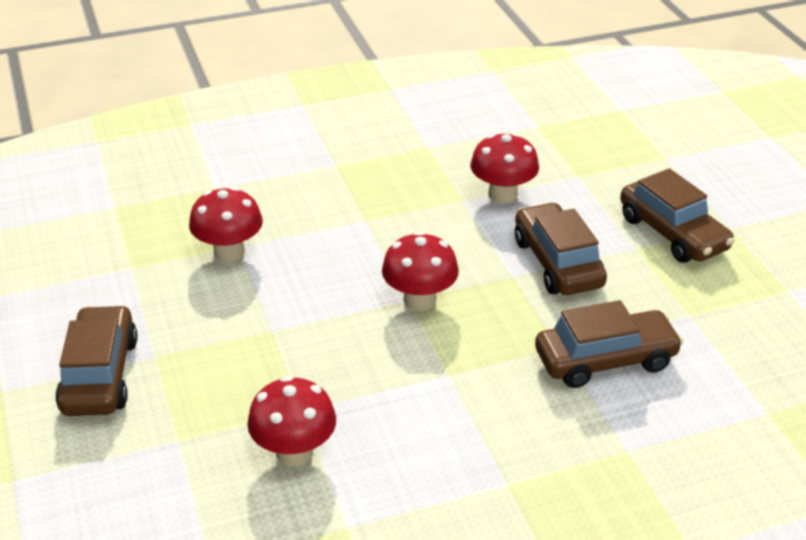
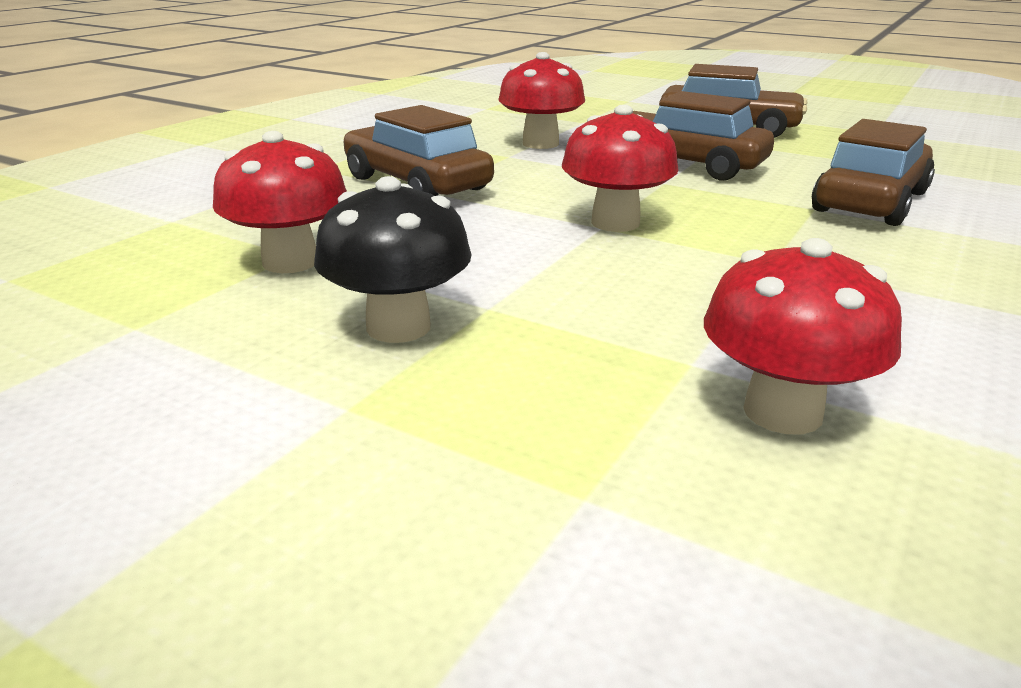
camera: 40 degrees left, 10 degrees down
(100, 375) = (270, 481): brown car -> brown car (416, 184)
(221, 322) = (398, 327): none -> black mushroom

